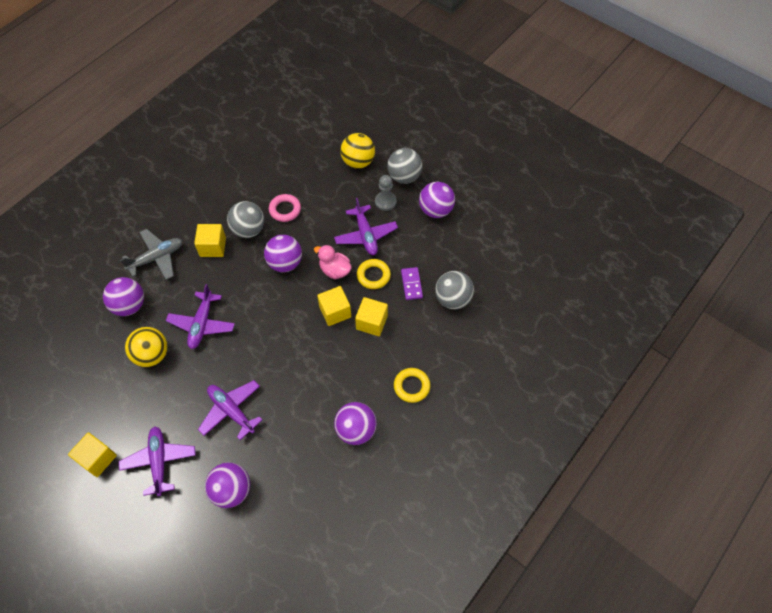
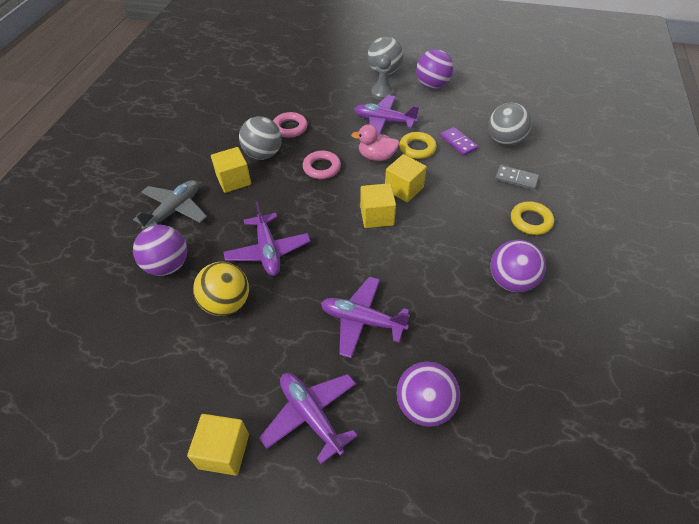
camera: 25 degrees left, 10 degrees down
(285, 263) = (321, 168): purple ball -> pink ring
(358, 162) = (334, 74): yellow ball -> none
(365, 235) = (384, 121): purple plane -> purple plane turned 150 degrees clockwise
(371, 322) = (447, 184): yellow cube -> yellow cube (377, 216)
(431, 342) = (516, 179): none -> grey domino

